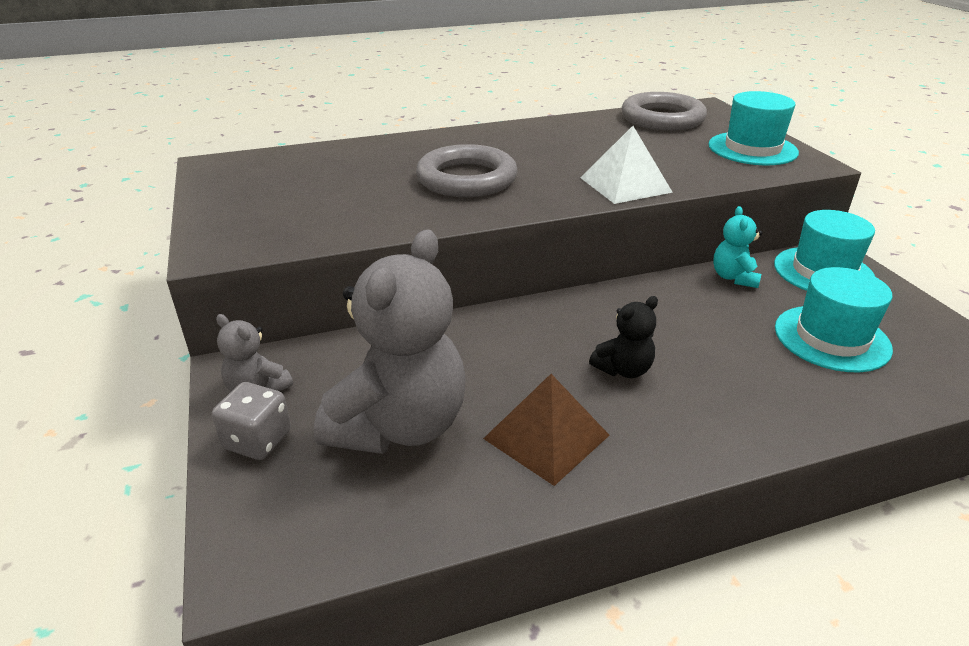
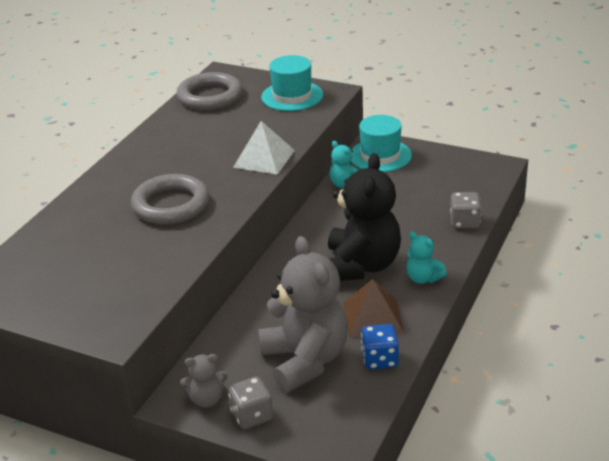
camera: 45 degrees left, 0 degrees up
(474, 494) = (380, 359): none -> blue dice
(623, 369) = (361, 266): black teddy bear -> black teddy bear, size x2.15
(682, 437) = (423, 278): none -> turquoise teddy bear
(831, 338) = (424, 192): turquoise hat -> none
(846, 407) = (464, 222): none -> grey dice

